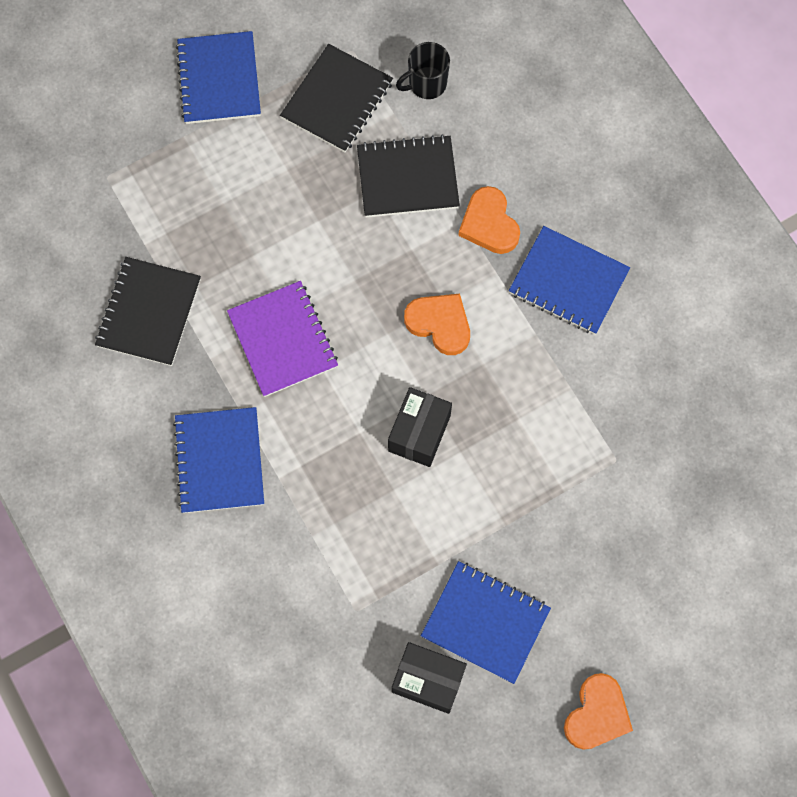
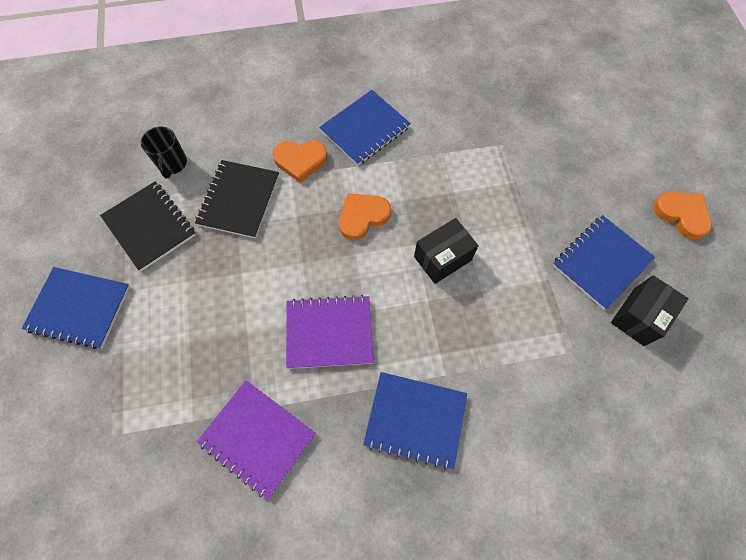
camera: 70 degrees left, 5 degrees down
(149, 312) = (257, 438): black notebook -> purple notebook
(419, 433) = (442, 258): black box -> black box turned 75 degrees counterclockwise

